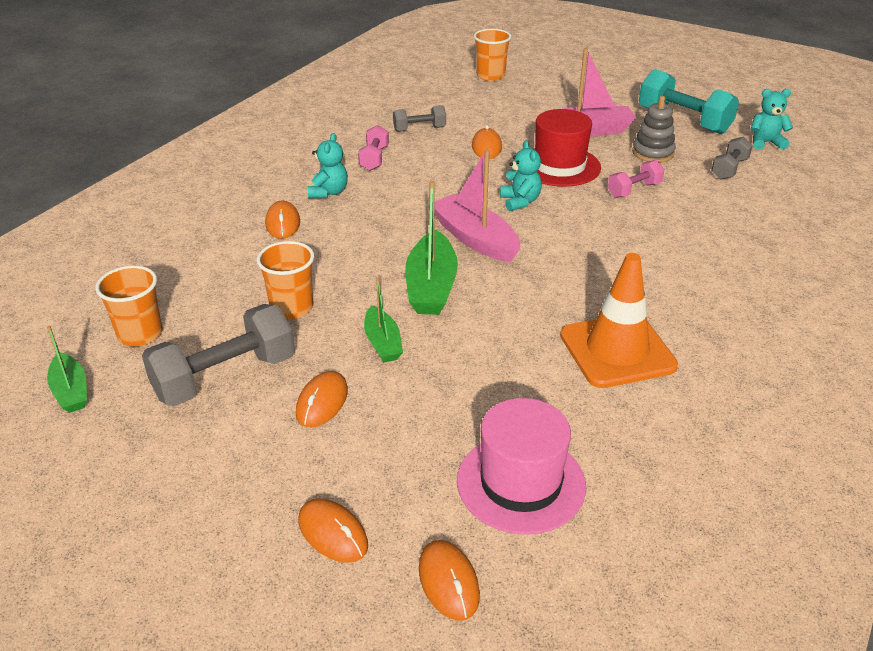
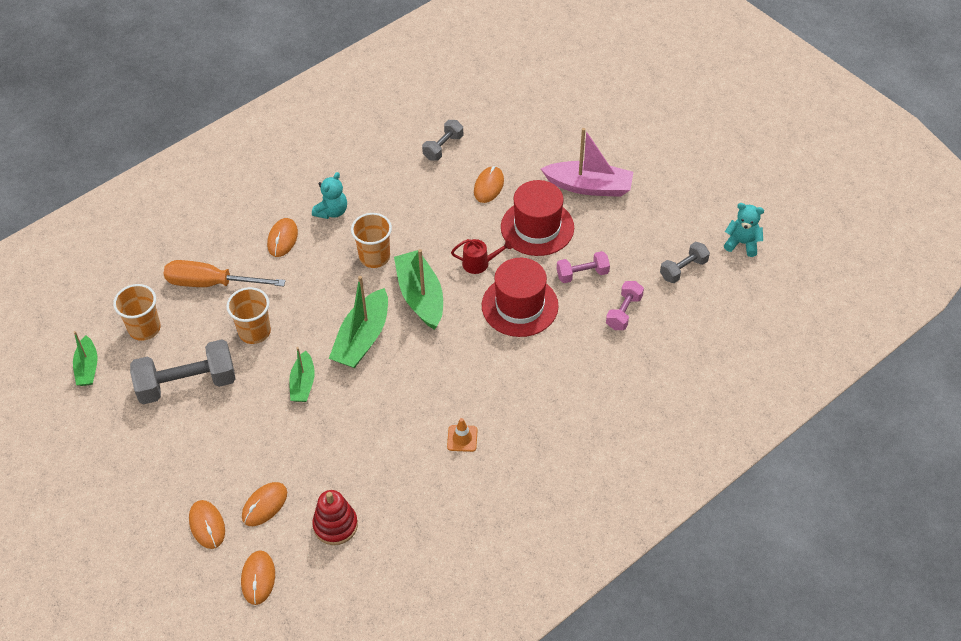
camera: 20 degrees right, 15 degrees up
(213, 275) = (211, 283): none -> orange screwdriver
(322, 402) = (241, 424): orange mouse -> orange mouse (264, 505)
(374, 158) = (387, 178): pink dumbbell -> pink dumbbell (624, 312)
(419, 129) = (443, 147): grey dumbbell -> grey dumbbell turned 60 degrees counterclockwise
(475, 239) = (420, 296): pink boat -> green boat
(490, 76) = (547, 83): orange cup -> orange cup (374, 257)
(520, 202) = (479, 263): turquoise teddy bear -> red watering can
(521, 483) = (335, 525): pink hat -> red stacking toy
(589, 225) = (520, 306): none -> red hat
(617, 350) = (462, 438): orange traffic cone -> orange traffic cone, size x0.41
(653, 153) = (629, 231): grey stacking toy -> none
(683, 121) = (687, 194): turquoise dumbbell -> none

